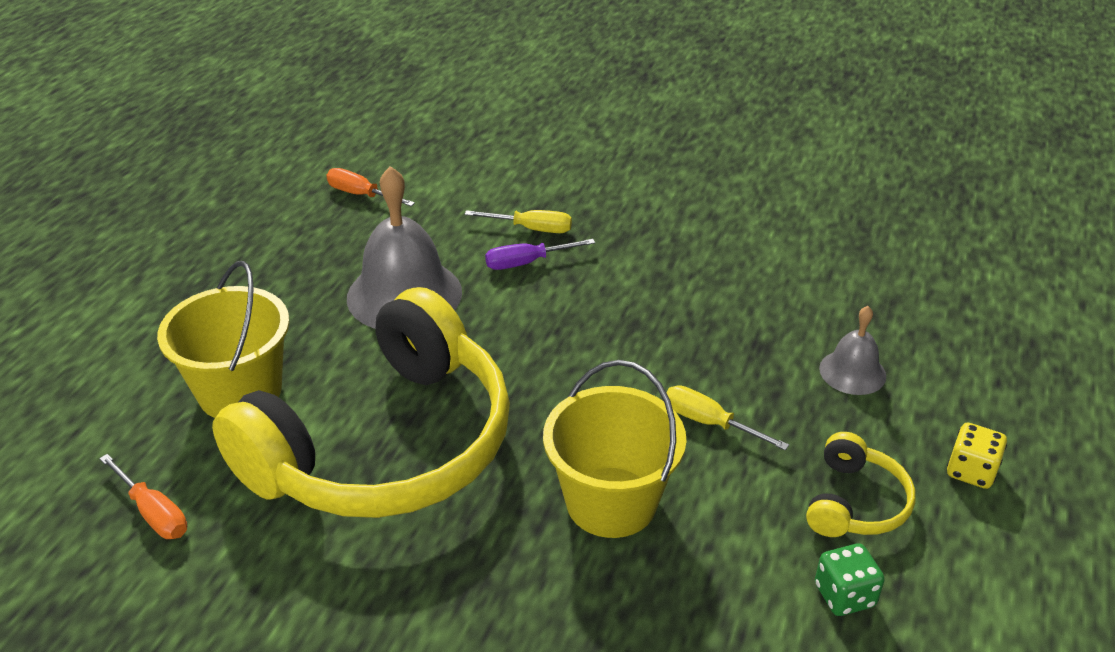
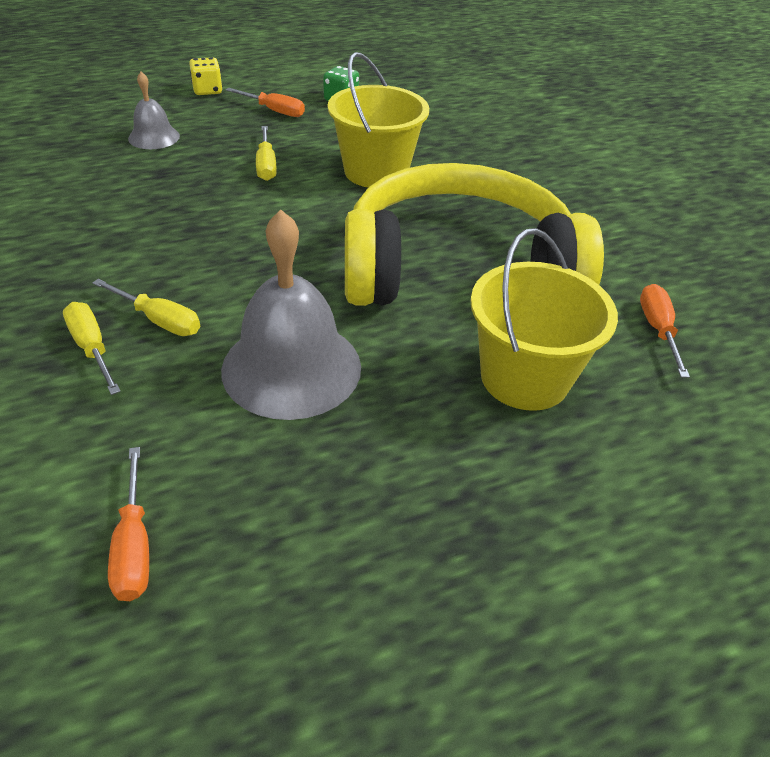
camera: 135 degrees left, 5 degrees up
(527, 263) = (159, 320): purple screwdriver -> yellow screwdriver
(855, 502) = (274, 111): yellow headphones -> orange screwdriver

